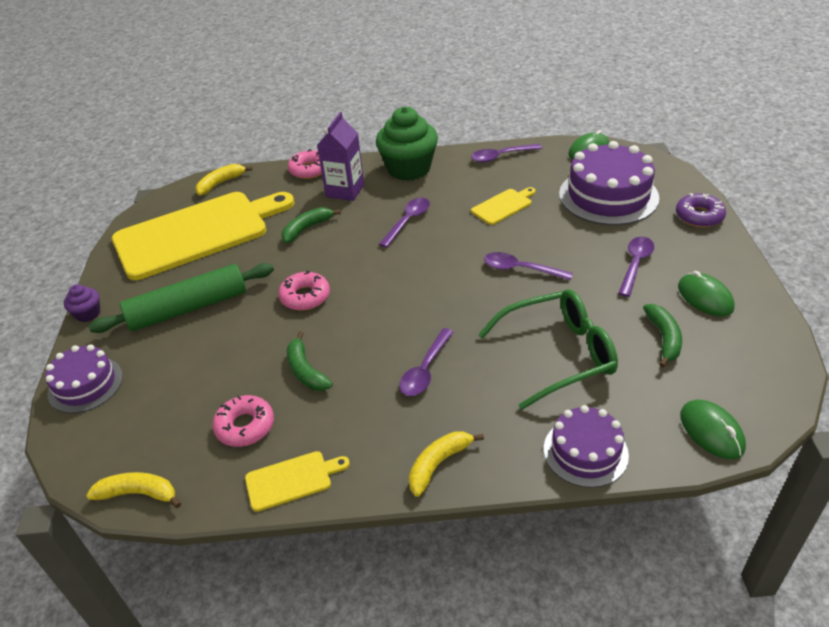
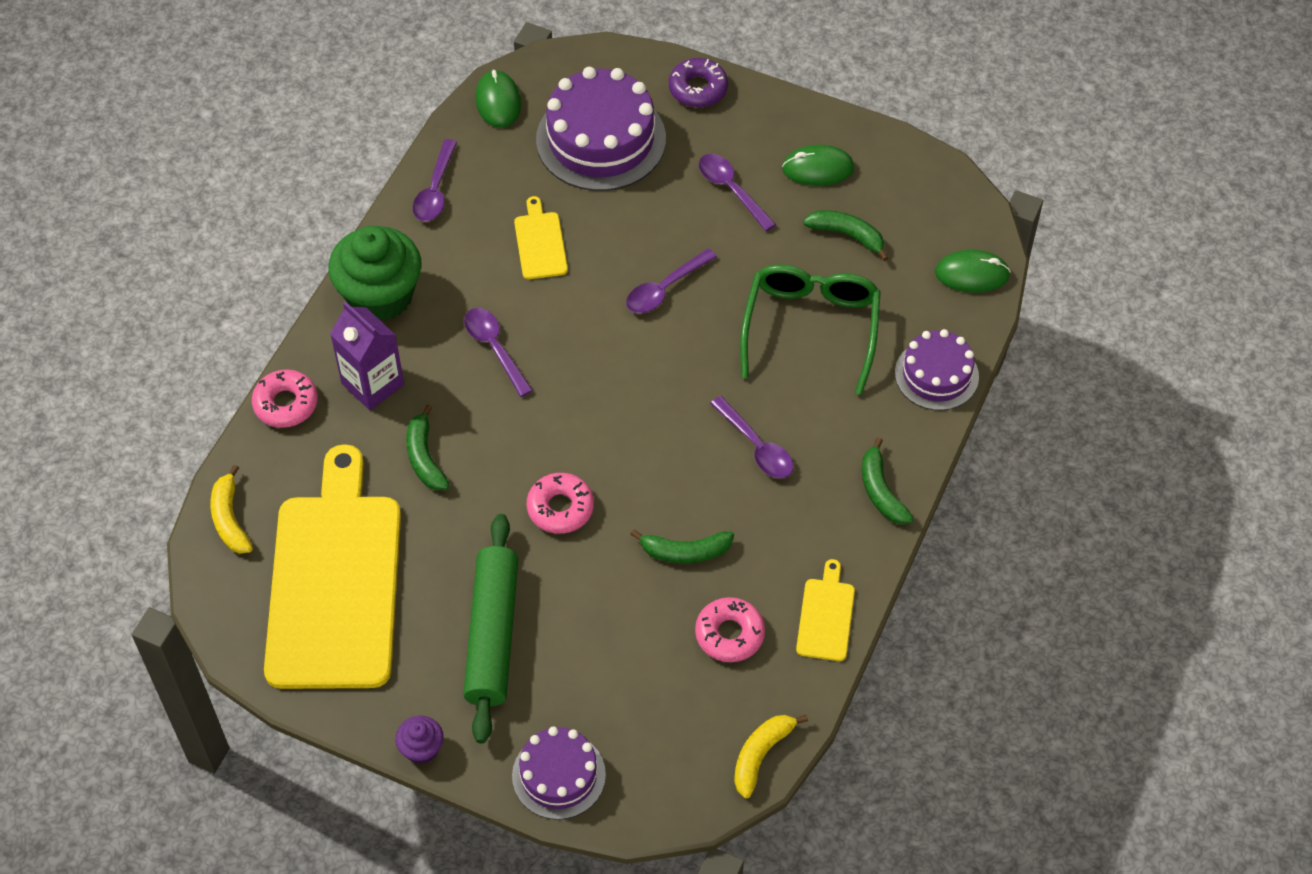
camera: 65 degrees left, 15 degrees up
(438, 464) = (881, 491): yellow banana -> green banana

